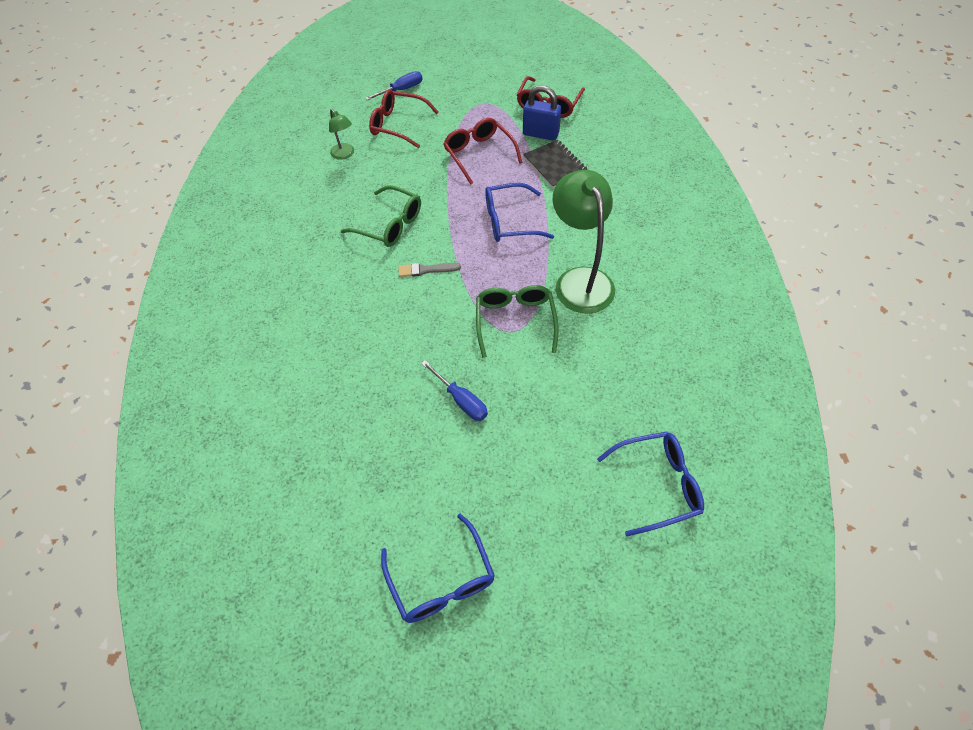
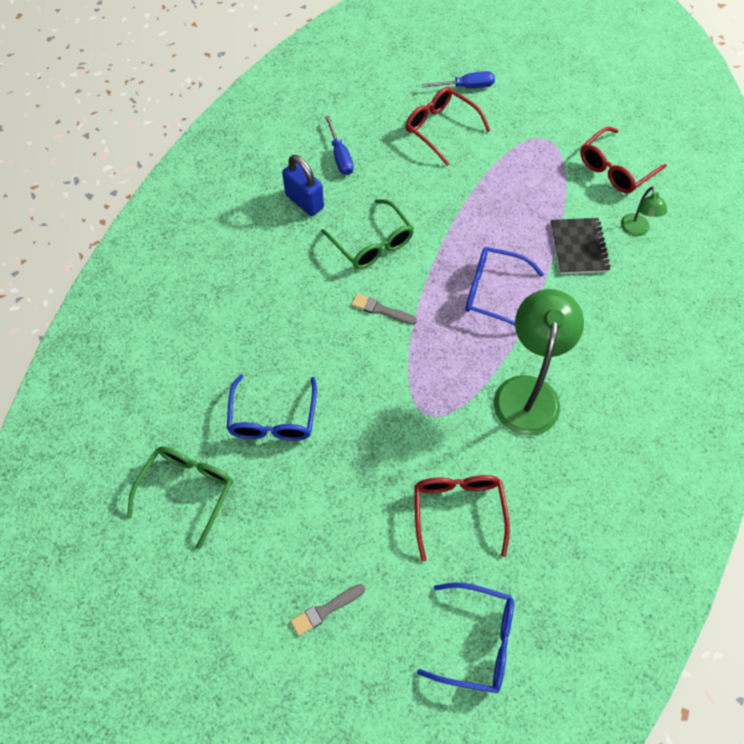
camera: 25 degrees right, 5 degrees up
(345, 154) = (369, 142): green lamp -> green lamp (636, 230)
(441, 579) = (234, 623): blue glasses -> blue glasses (273, 418)
(461, 400) = (341, 463): blue screwdriver -> blue screwdriver (340, 156)
(479, 154) = (505, 199): red glasses -> red glasses (458, 511)
(515, 321) = (437, 406): green glasses -> green glasses (187, 490)
(517, 525) = (325, 610): none -> grey brush
(540, 134) = (585, 202): blue padlock -> blue padlock (304, 201)

